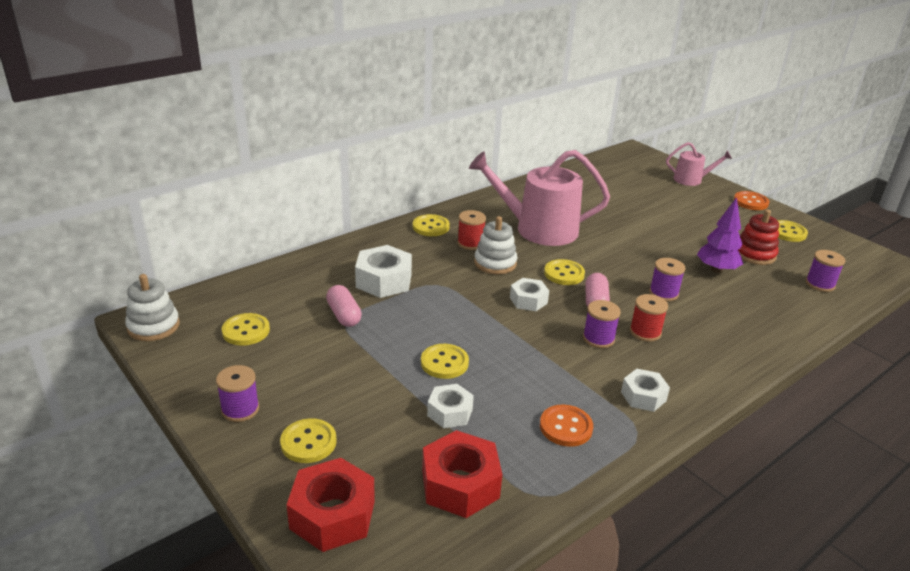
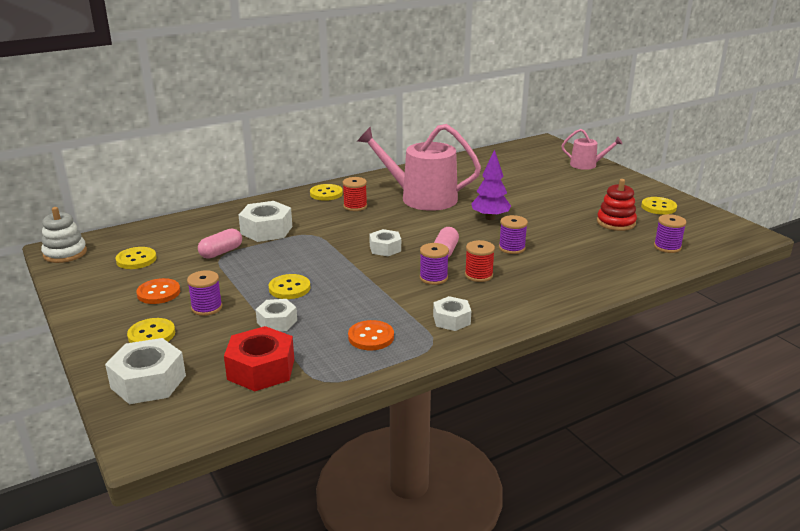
camera: 10 degrees right, 5 degrees down
(240, 409) = (108, 310): purple spool -> purple spool (207, 308)
(332, 515) = (148, 382): red nut -> white nut
(344, 315) = (221, 252): pink capsule -> pink capsule turned 60 degrees clockwise
(495, 263) = (369, 221): white stacking toy -> none
(564, 274) = (427, 231): yellow button -> none
(716, 270) = (572, 233): purple tree -> purple tree (490, 218)
(750, 202) = (635, 183): orange button -> orange button (158, 293)

